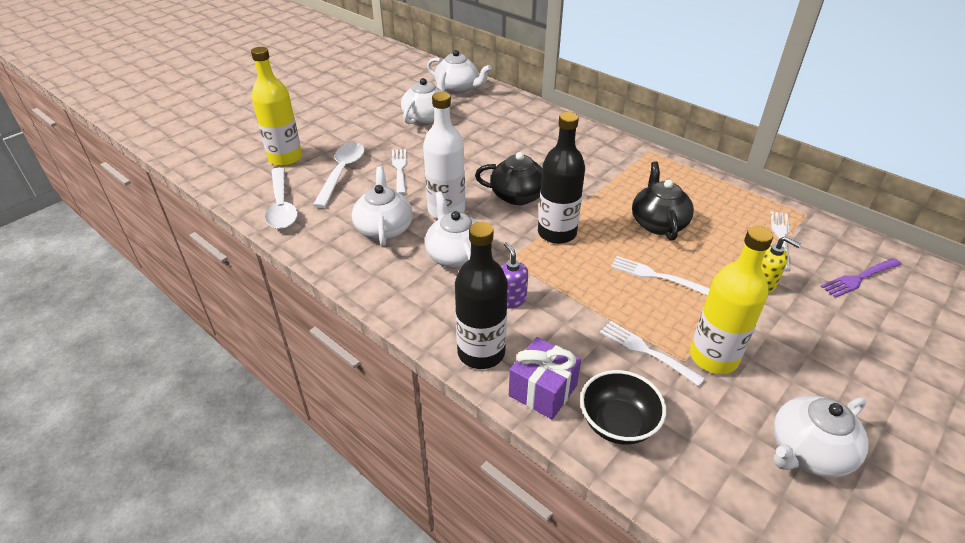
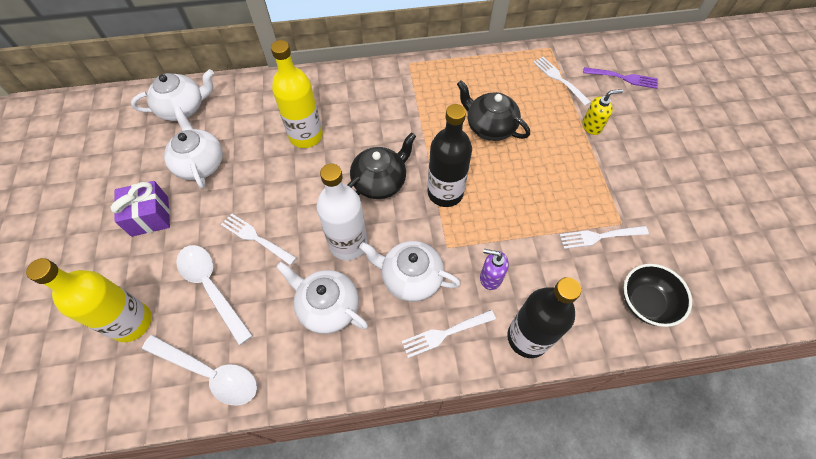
camera: 50 degrees left, 20 degrees up
(543, 390) = (590, 325): purple gift -> purple gift (150, 216)
(656, 276) = (538, 173): white fork -> white fork (445, 333)
(713, 357) = (630, 205): yellow bottle -> yellow bottle (306, 136)
(808, 452) = (726, 224): white teapot -> none
(859, 278) = (623, 78): purple fork -> purple fork turned 90 degrees counterclockwise

